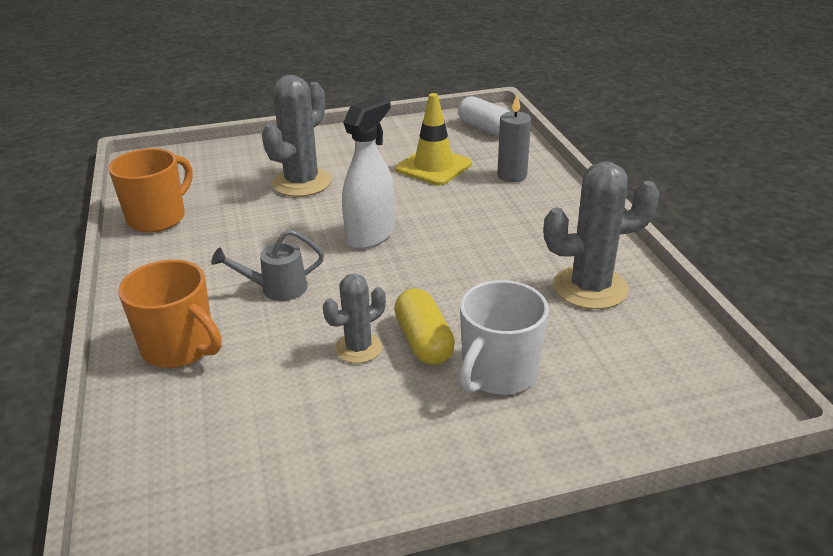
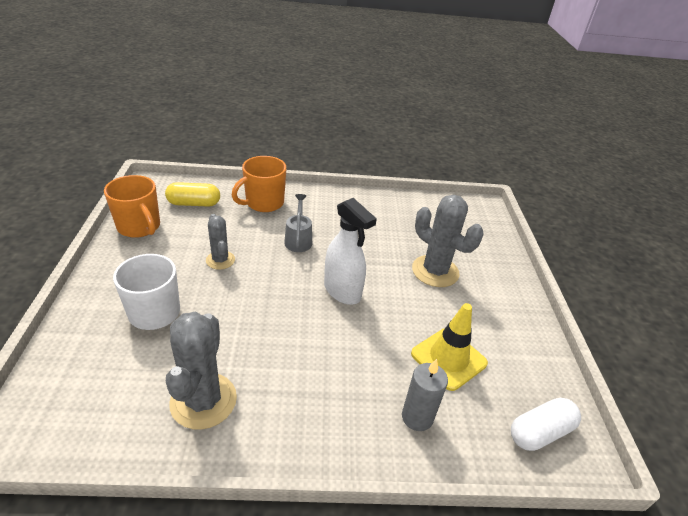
camera: 100 degrees right, 5 degrees up
(158, 218) = (401, 206): orange mug -> orange mug (139, 227)
(424, 341) = (207, 287): yellow capsule -> yellow capsule (194, 203)

